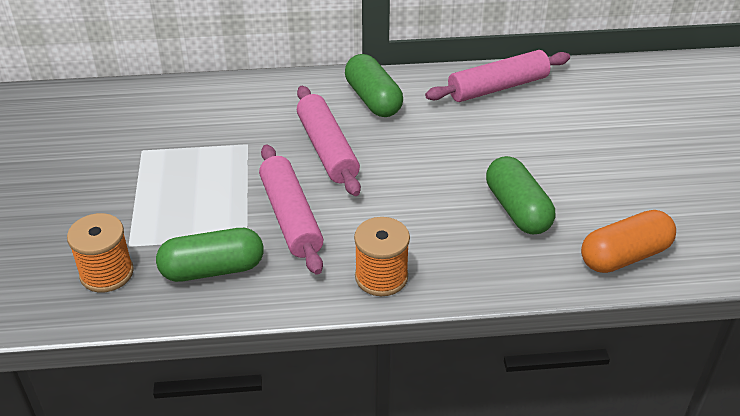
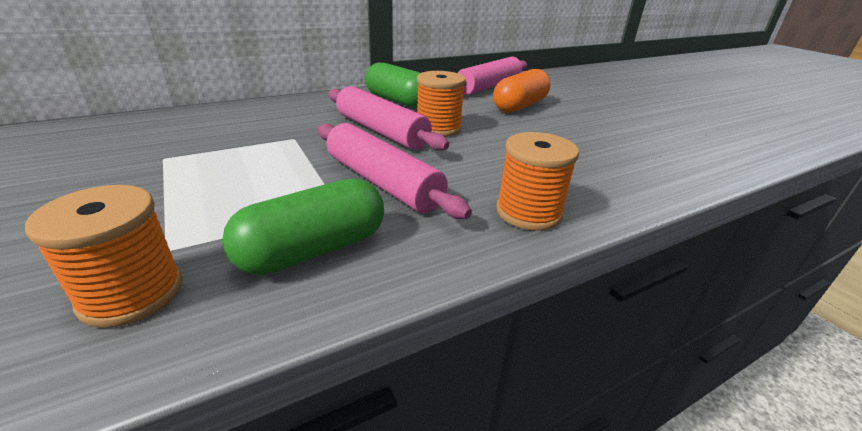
camera: 25 degrees left, 10 degrees down
(384, 155) = (438, 128): none -> orange spool
(517, 209) = (588, 143): green capsule -> none
(624, 256) = (705, 156): orange capsule -> orange capsule (520, 106)

